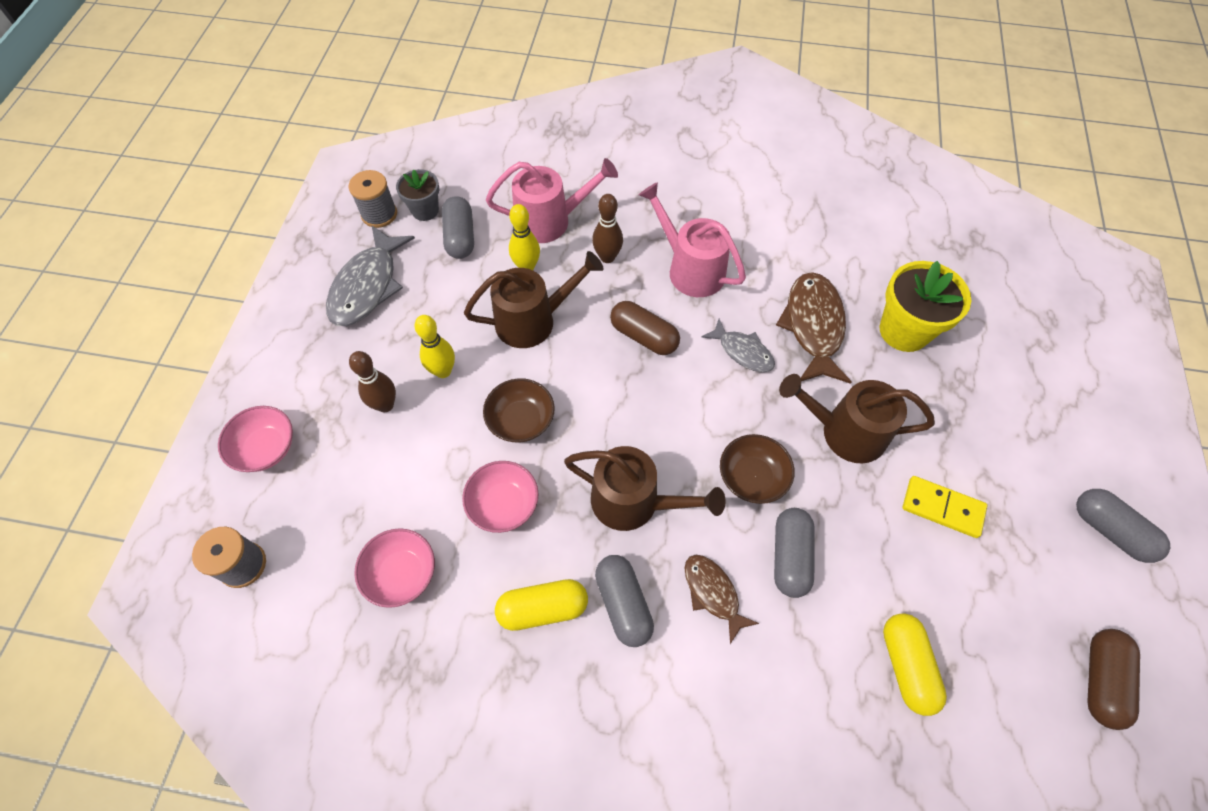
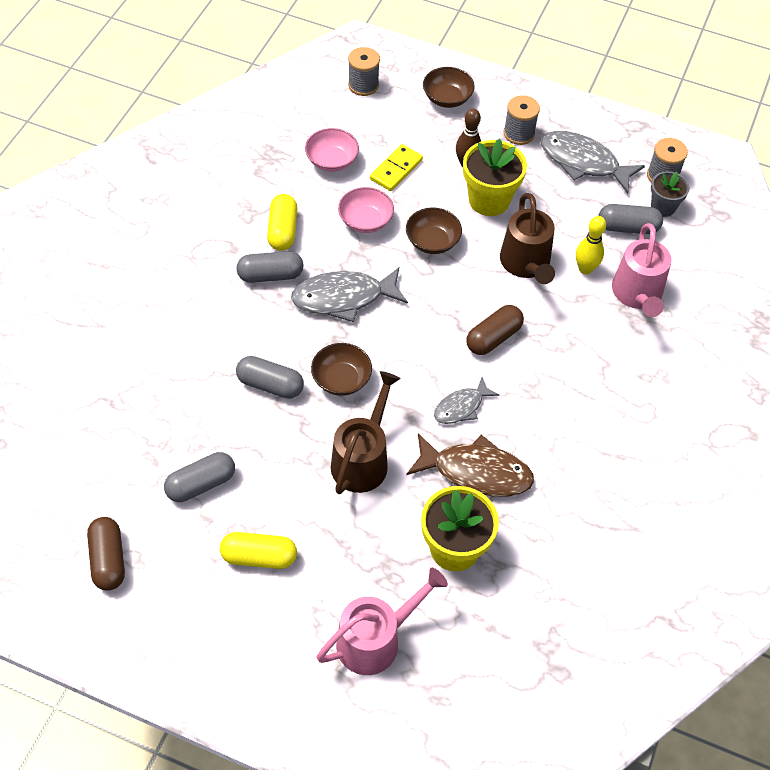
camera: 100 degrees right, 5 degrees down
(266, 448) = (447, 98): pink bowl -> brown bowl
(326, 356) = (519, 133): none -> grey spool
(443, 371) = (489, 200): yellow bowling pin -> yellow flower pot
(607, 257) = (587, 329): brown bowling pin -> none
(634, 502) = (344, 298): brown watering can -> grey fish
(690, 269) = (562, 391): pink watering can -> pink watering can (376, 639)
(713, 593) = (260, 329): brown fish -> none
(906, 666) = (167, 432): yellow capsule -> yellow capsule (259, 557)
(942, 508) = (274, 507): yellow domino -> yellow domino (396, 169)
(1100, 680) = (108, 560): brown capsule -> brown capsule turned 45 degrees clockwise
(1110, 530) = (214, 632): grey capsule -> grey capsule (201, 484)

